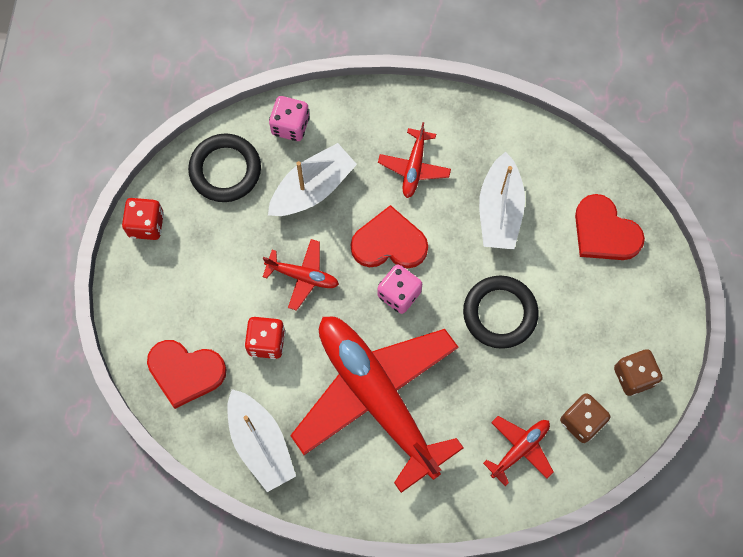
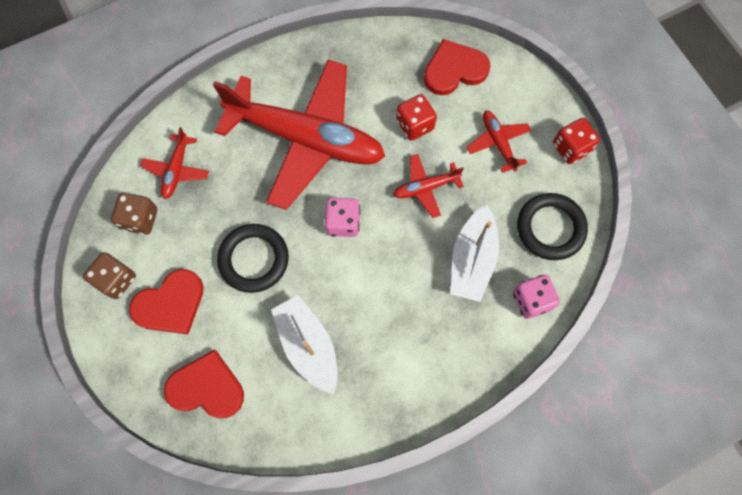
camera: 145 degrees right, 0 degrees up
(260, 443) = (366, 59): white boat -> none
(389, 243) = (379, 257): red heart -> red heart (170, 304)
(414, 167) = (404, 334): red plane -> red plane (498, 143)

